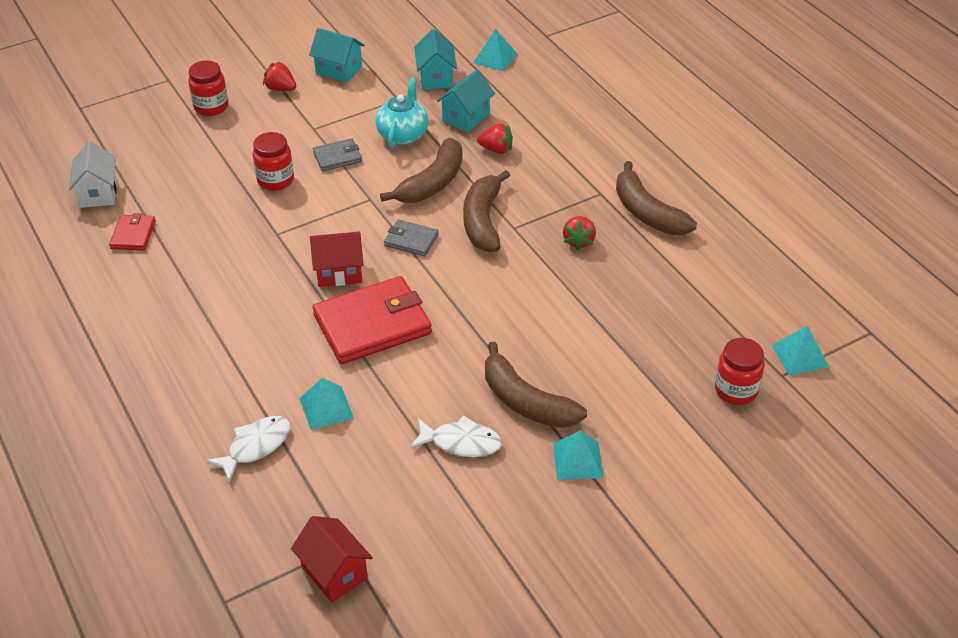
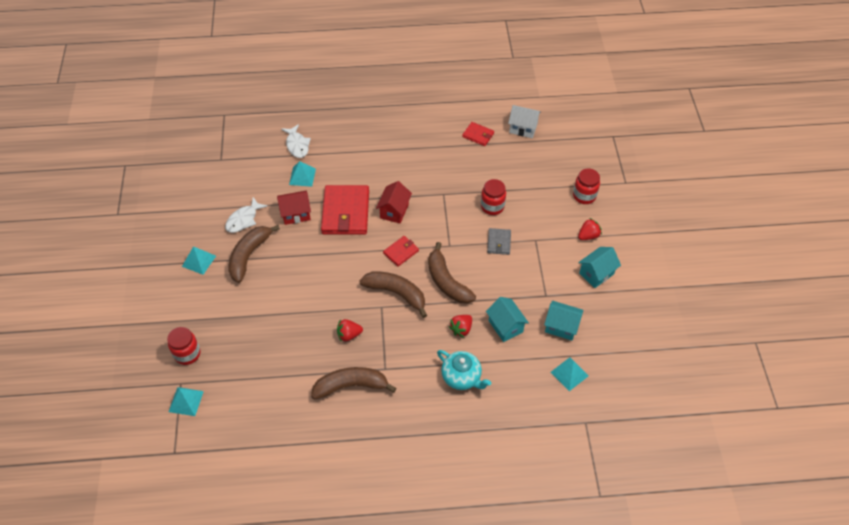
camera: 115 degrees right, 10 degrees up
(334, 572) = (210, 152): red house -> red house (296, 214)
(403, 134) = (504, 284): turquoise teapot -> turquoise teapot (462, 377)
(411, 240) = (401, 252): grey wallet -> red wallet
(526, 402) = (249, 255): brown banana -> brown banana turned 45 degrees counterclockwise
(578, 241) = (349, 335): red strawberry -> red strawberry turned 45 degrees counterclockwise

